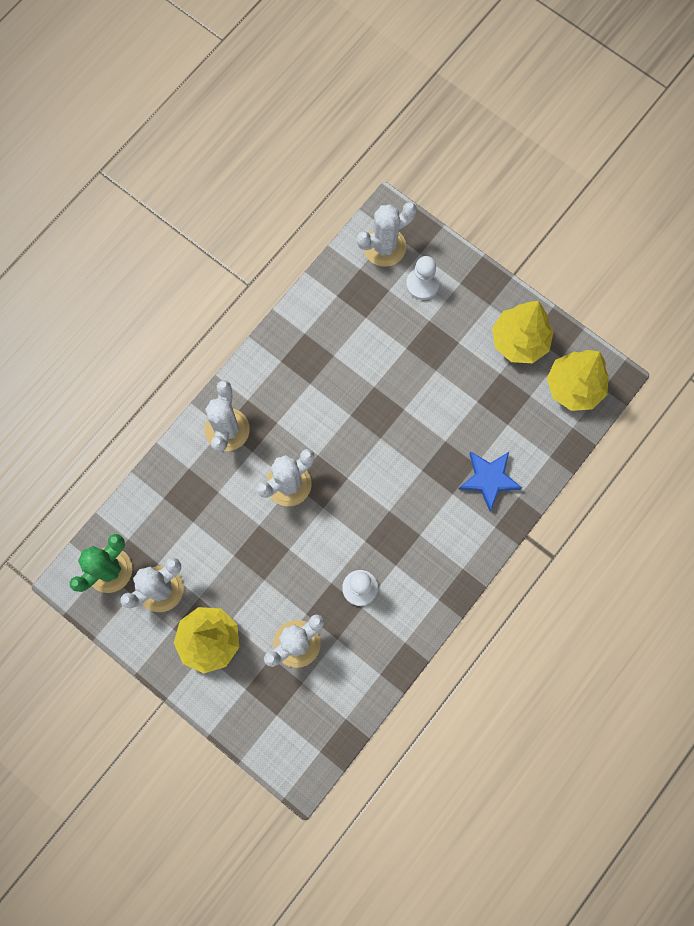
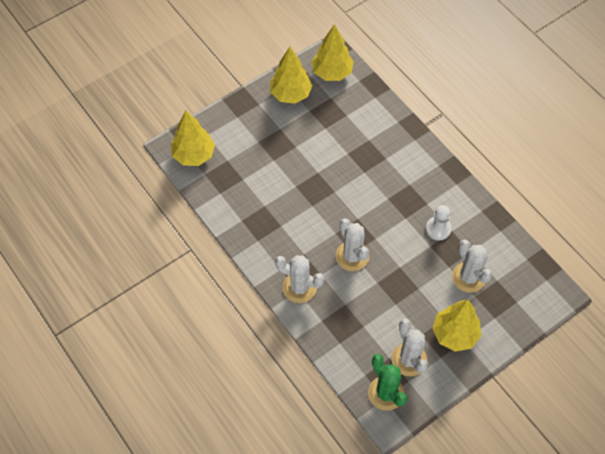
camera: 75 degrees left, 15 degrees down
(384, 247) = (194, 155): white cactus -> yellow tree
(422, 284) = (230, 139): white pawn -> none
(489, 479) = (381, 135): blue star -> none

